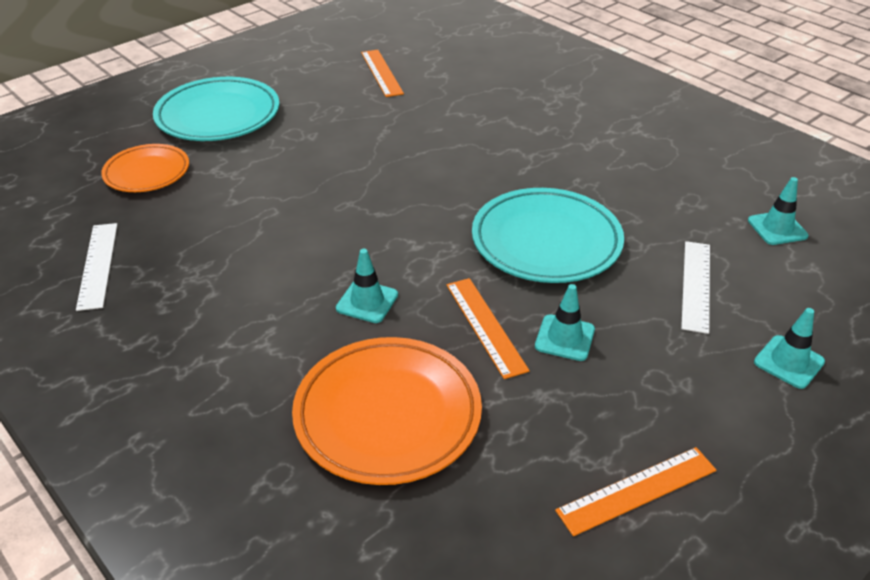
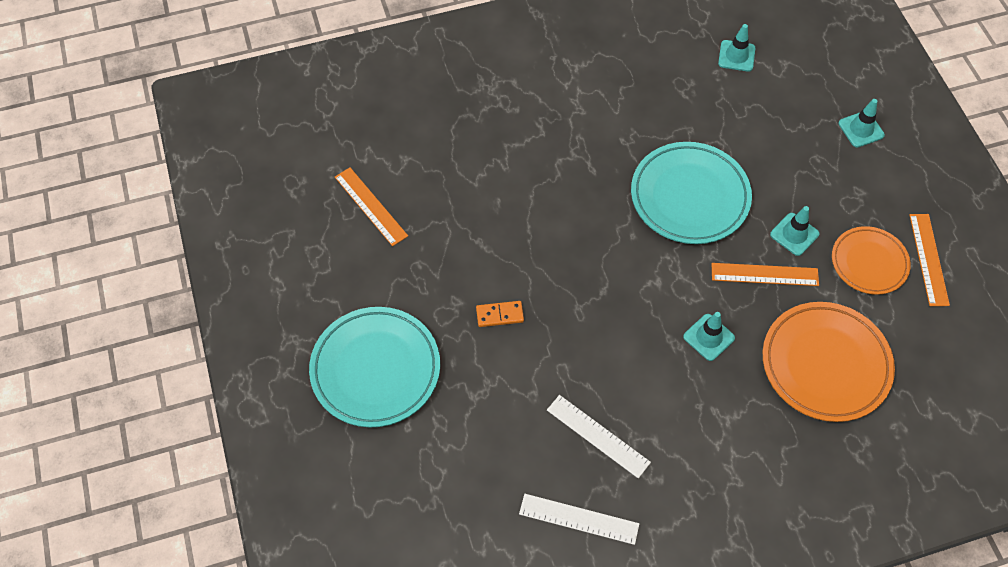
camera: 65 degrees left, 20 degrees up
(147, 172) = (450, 454): orange plate -> orange plate (869, 263)
(311, 161) = (499, 315): none -> orange domino
(381, 73) = (370, 206): orange ruler -> orange ruler turned 45 degrees clockwise
(696, 285) = (774, 135): white ruler -> white ruler (598, 436)

